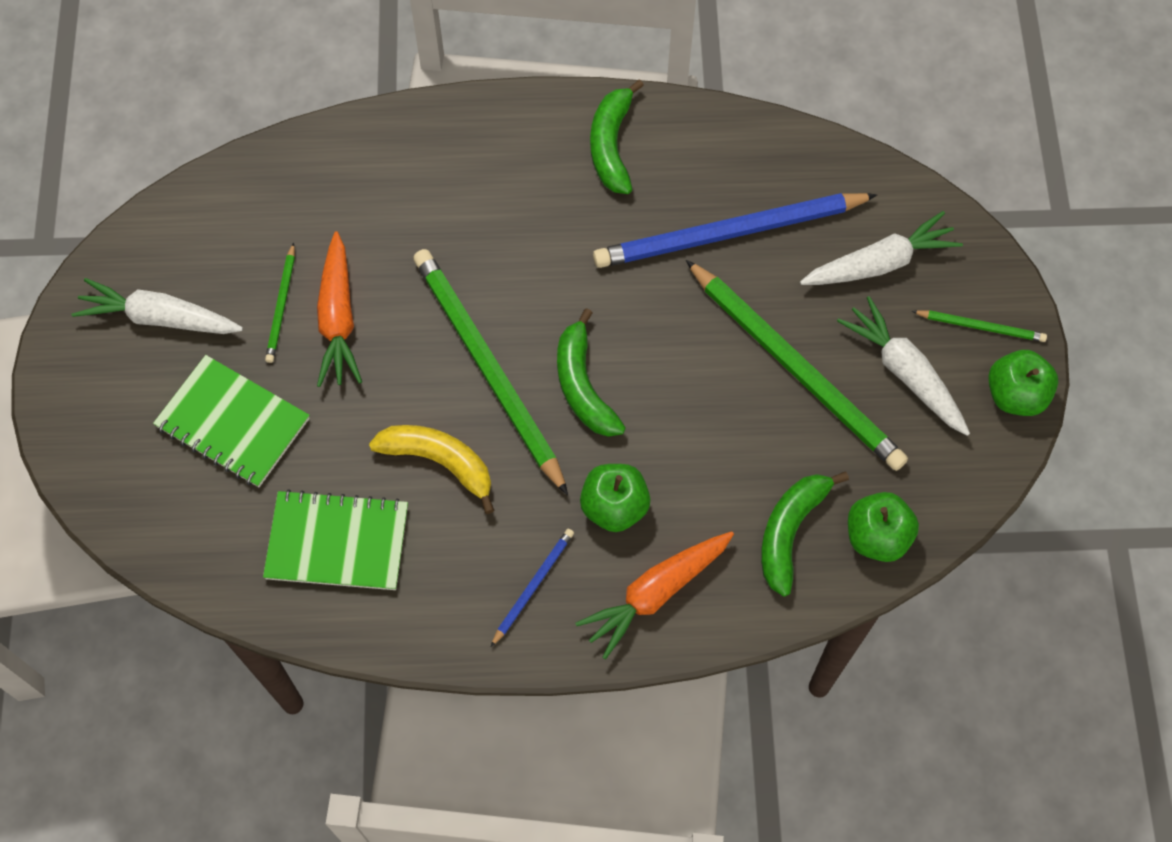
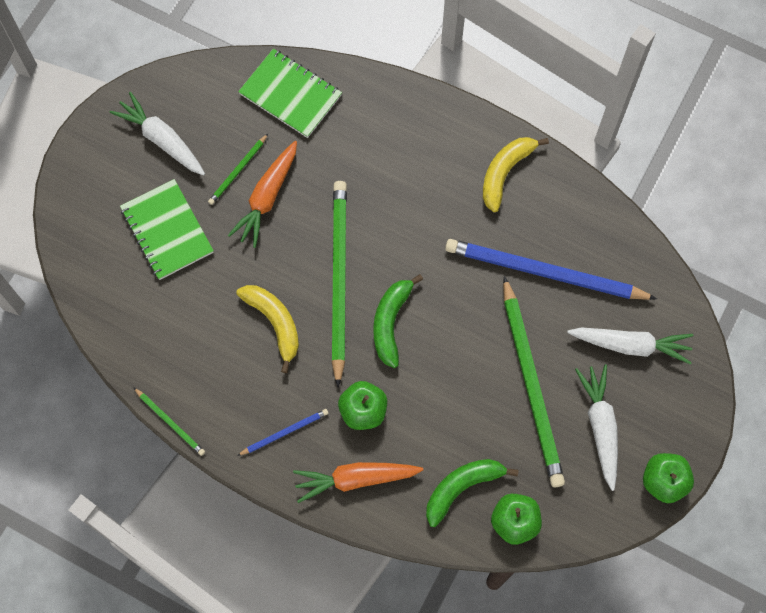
camera: 30 degrees right, 5 degrees up
(337, 542) = (185, 339): green notebook -> green notebook (290, 94)
(612, 145) = (505, 172): green banana -> yellow banana
(981, 327) = (670, 424): green pencil -> green pencil (170, 422)

